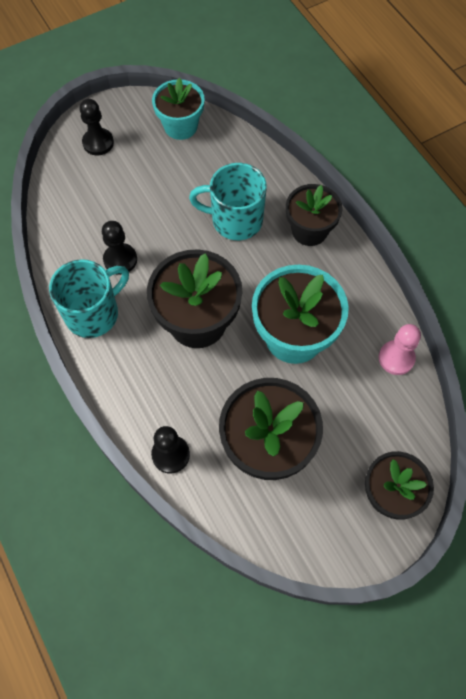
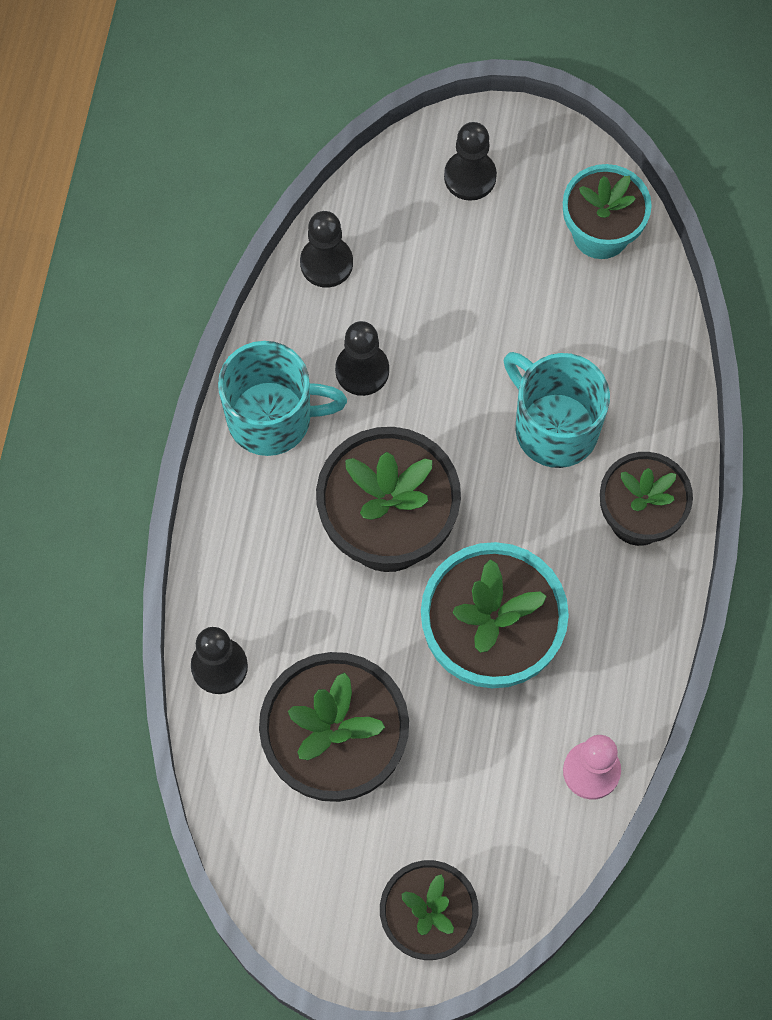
camera: 40 degrees right, 5 degrees up
(60, 225) = (326, 263): none -> black pawn

